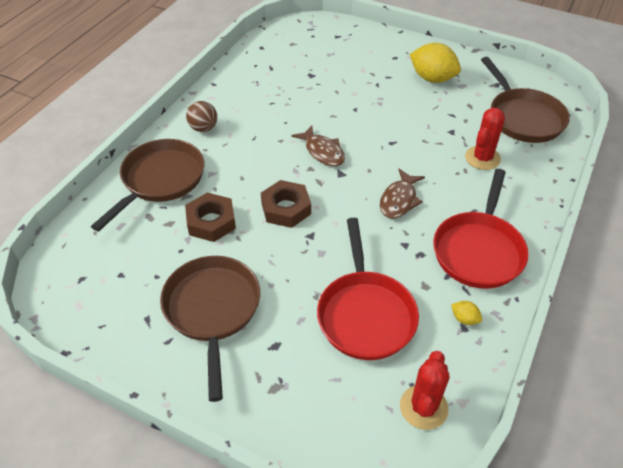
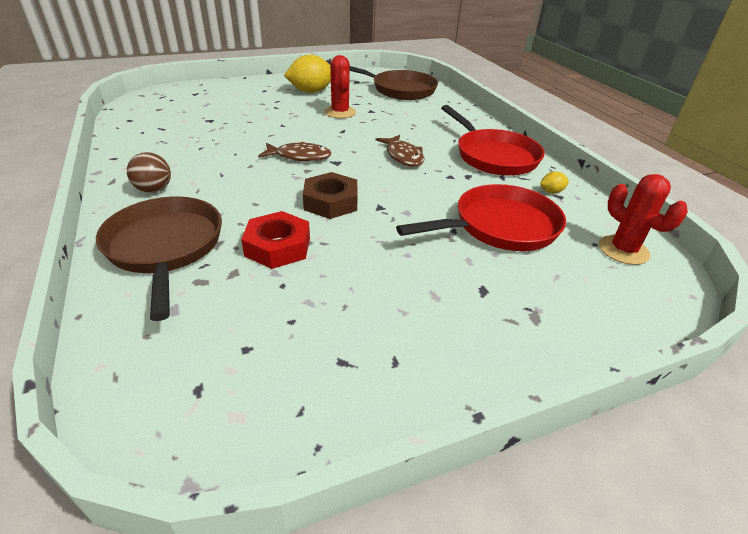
camera: 50 degrees left, 10 degrees down
(211, 222) = (278, 247): brown nut -> red nut
(212, 310) = (392, 305): brown pan -> none
(365, 314) = (500, 226): red pan -> red pan turned 60 degrees counterclockwise
(482, 158) = (412, 115): red cactus -> red cactus (340, 112)

